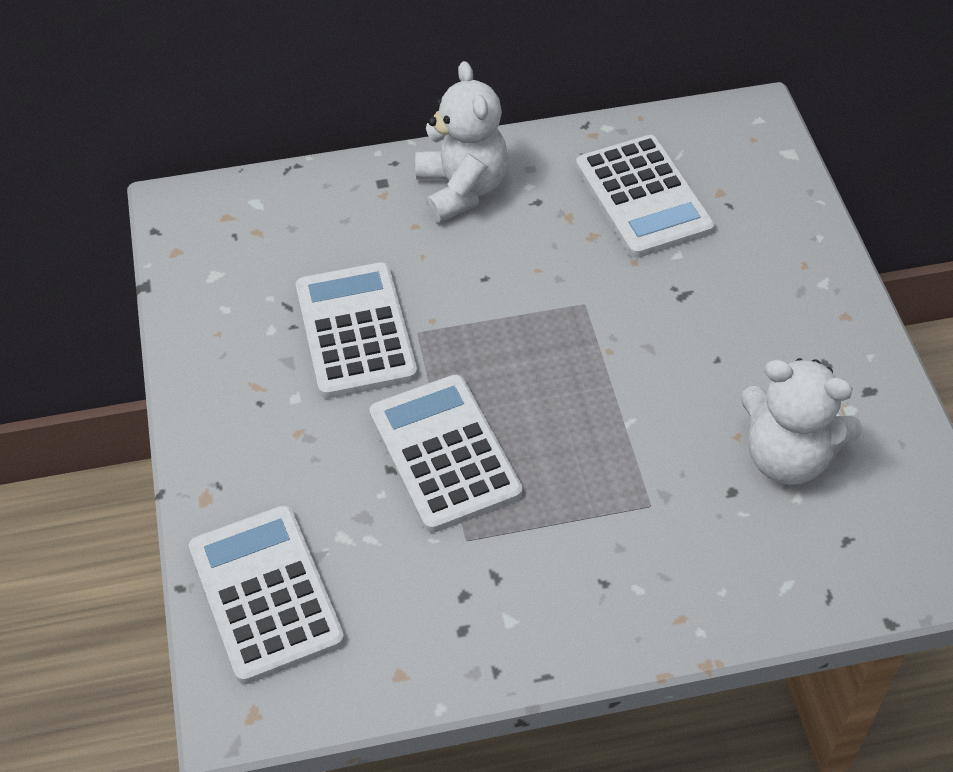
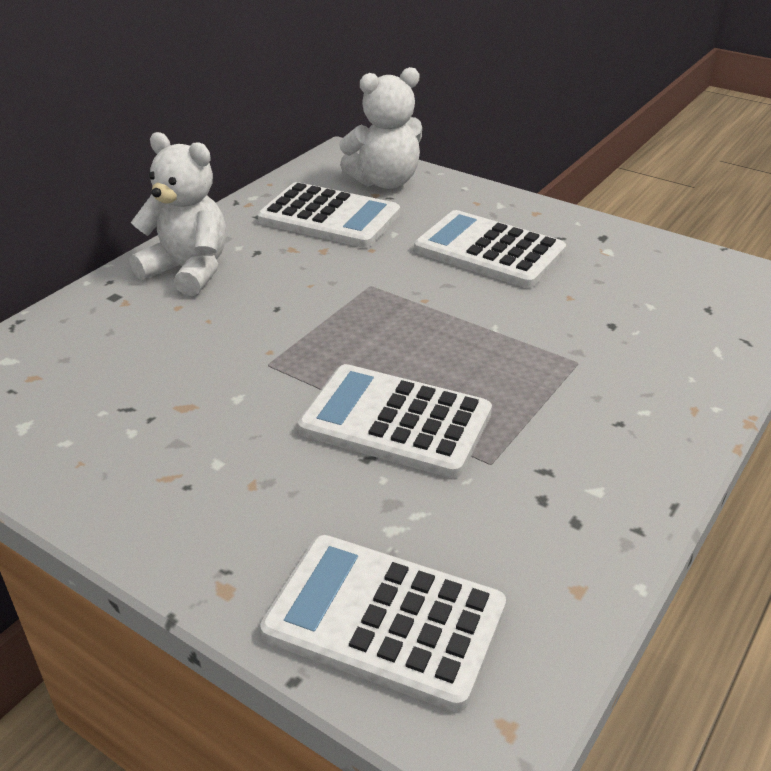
camera: 45 degrees left, 15 degrees down
(355, 331) = (213, 391): white calculator -> white calculator (489, 251)
(787, 457) = (613, 290): white teddy bear -> white teddy bear (385, 182)

